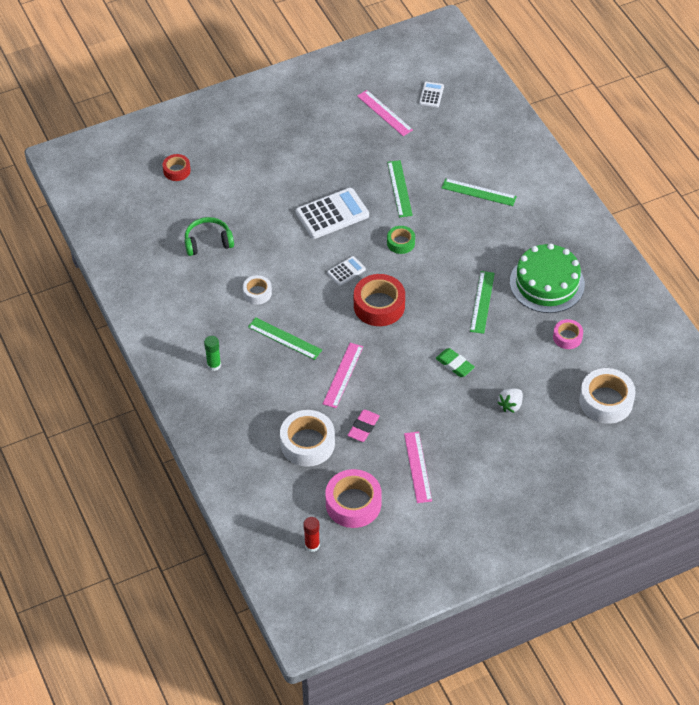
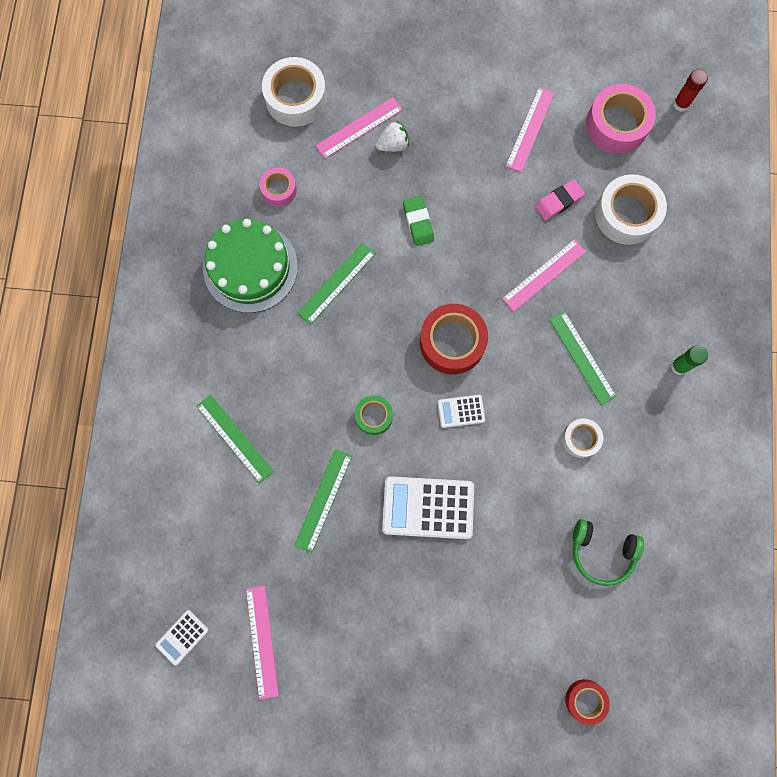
camera: 150 degrees left, 25 degrees up
(544, 404) = (359, 127): none -> pink ruler

